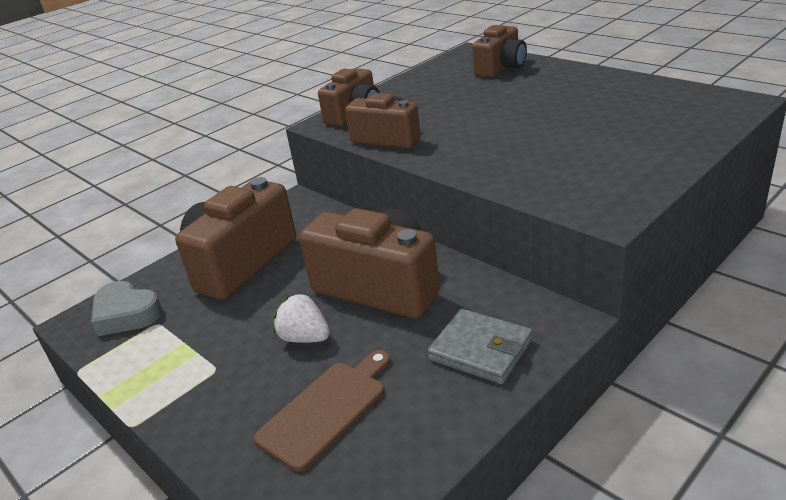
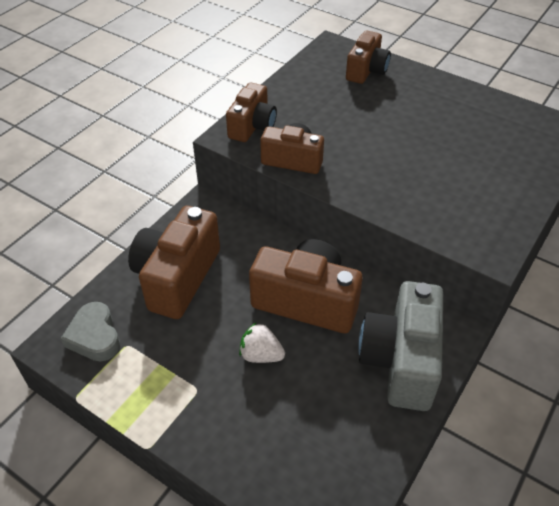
camera: 15 degrees left, 15 degrees up
(126, 314) = (94, 336): grey heart -> grey heart turned 45 degrees clockwise
(326, 410) = (300, 422): brown cutting board -> none
(480, 350) = (401, 360): grey wallet -> grey camera

